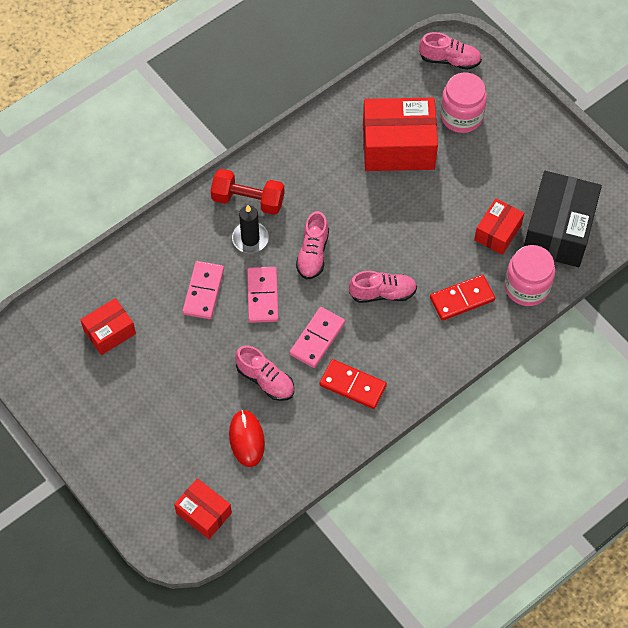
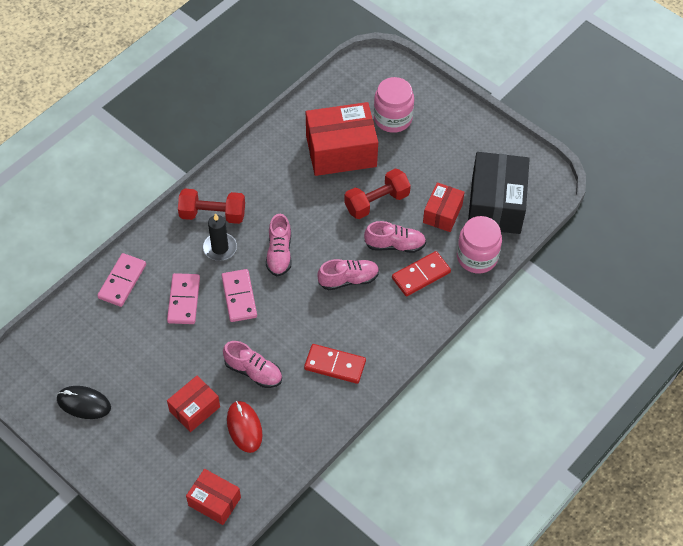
camera: 10 degrees left, 5 degrees down
(83, 389) = (84, 403): none -> black mouse
(109, 332) = (101, 348): red box -> red box (194, 409)
(317, 338) = (295, 328): pink domino -> pink domino (122, 281)
(428, 210) = (377, 202): none -> red dumbbell
(449, 60) = (374, 72): pink shoe -> pink shoe (395, 245)

